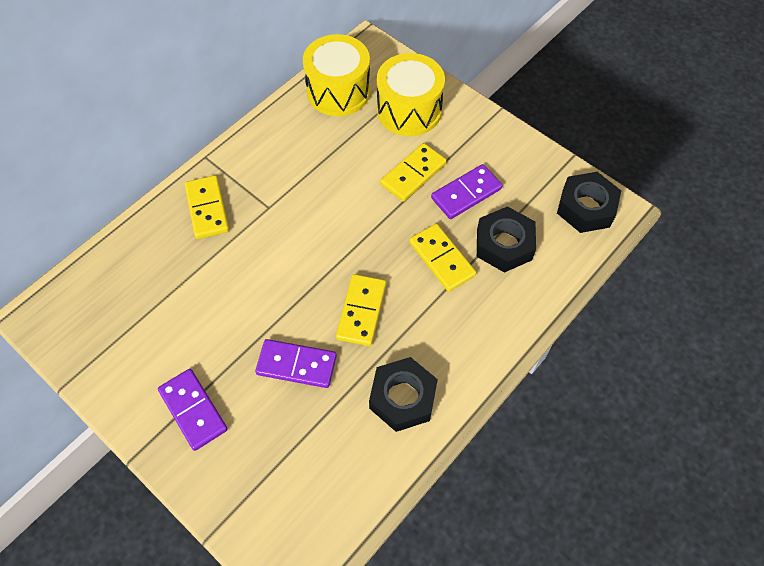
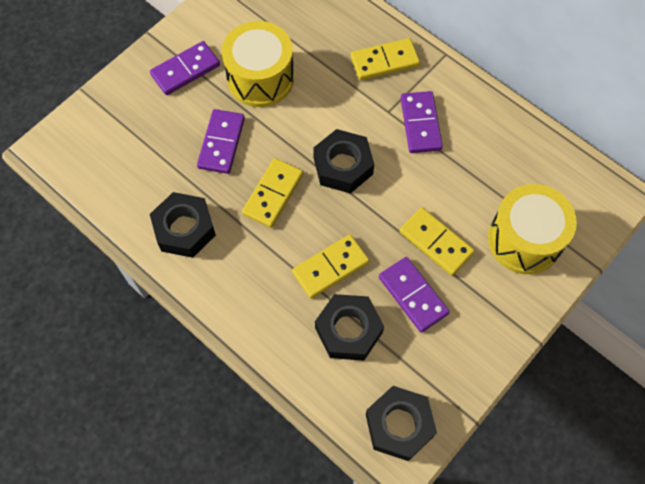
camera: 90 degrees right, 5 degrees up
(285, 181) = (420, 124): none -> purple domino
(330, 247) = (343, 166): none -> black nut
(338, 91) = (544, 168): yellow drum -> yellow drum (260, 78)
(361, 311) = (273, 194): yellow domino -> yellow domino turned 75 degrees counterclockwise

